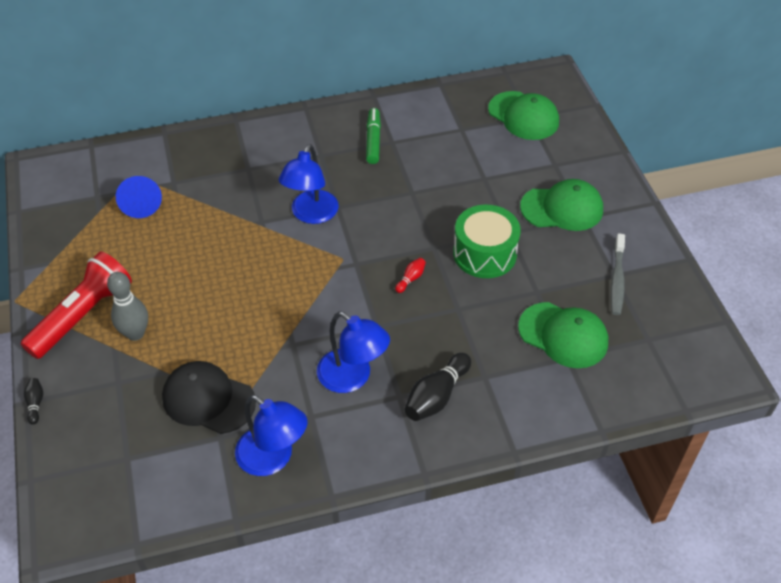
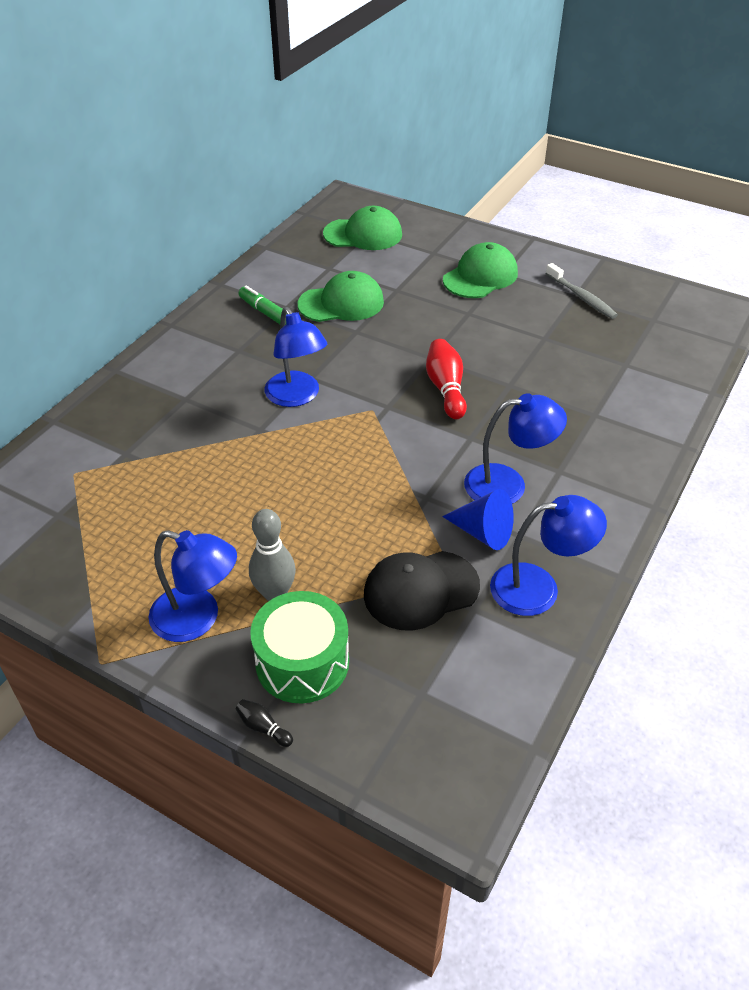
camera: 45 degrees left, 5 degrees down
(83, 315) = (197, 619): red flashlight -> blue lamp
(141, 204) = (117, 490): blue cone -> blue cone (483, 532)
(411, 279) = (446, 388): red bowling pin -> red bowling pin, size x2.01
(436, 396) = (584, 451): black bowling pin -> none
(484, 253) = (472, 337): green drum -> green drum (302, 662)
(563, 335) = (602, 353): green cap -> green cap (341, 303)

